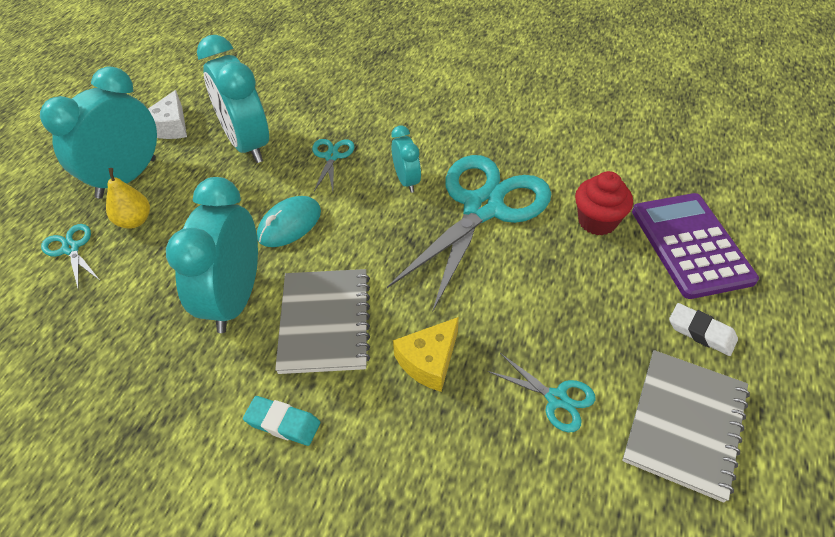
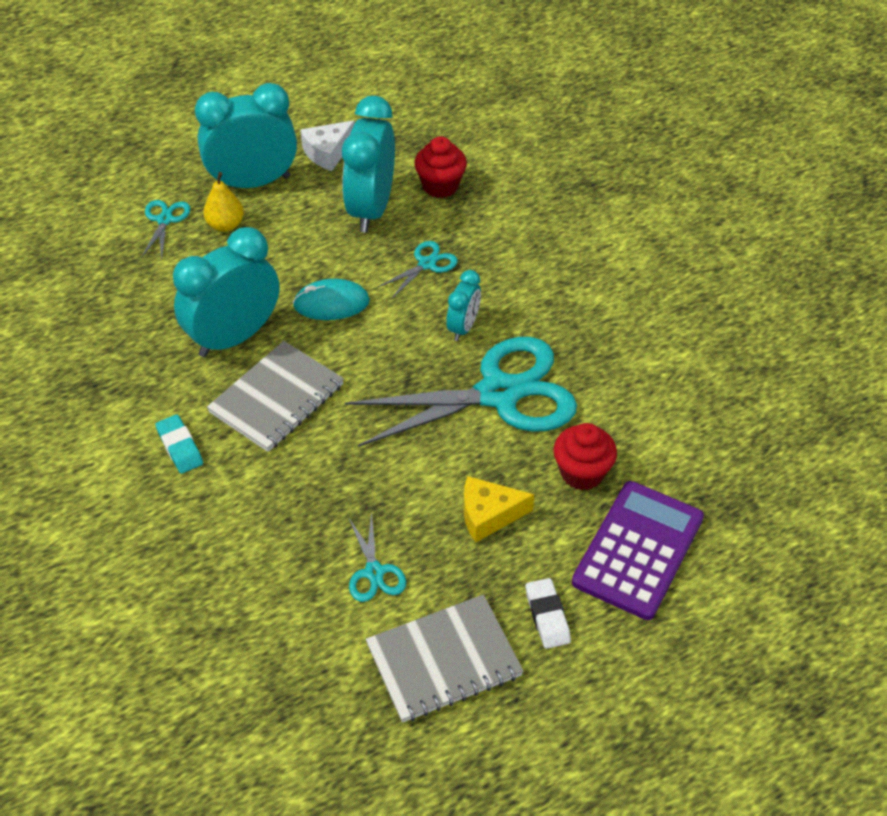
camera: 40 degrees right, 0 degrees up
(283, 104) = (440, 186): none -> red cupcake
(429, 361) = (317, 479): yellow cheese -> yellow cheese (488, 515)

